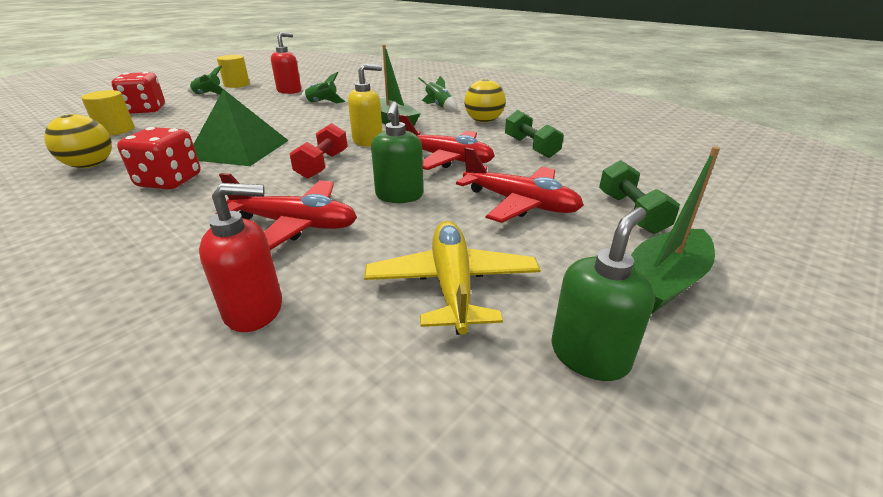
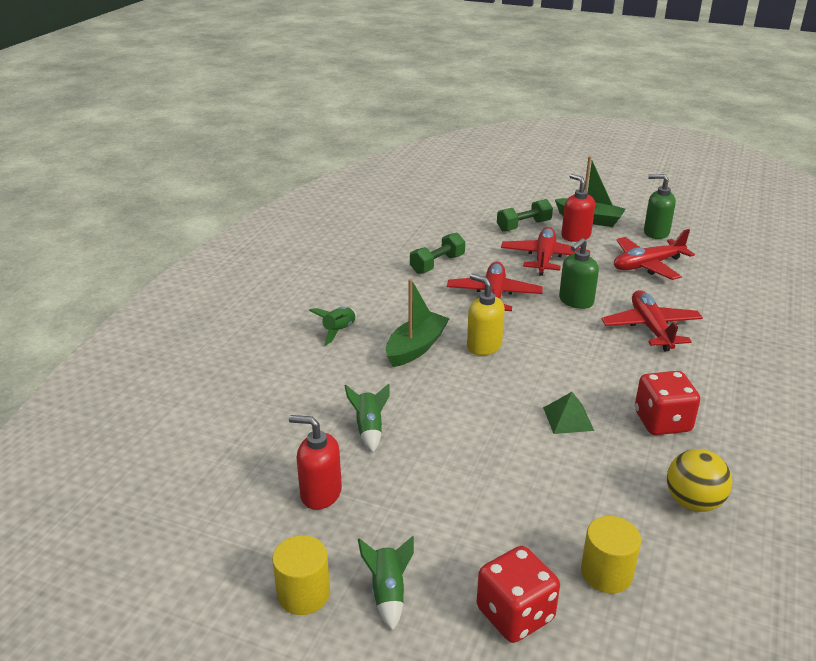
camera: 110 degrees left, 0 degrees up
(239, 149) = (568, 419): green pyramid -> green pyramid, size x0.51
(255, 310) = (725, 310): red soap dispenser -> red soap dispenser (575, 236)
(322, 165) = (557, 352): red dumbbell -> none
(399, 196) = (575, 301): green soap dispenser -> green soap dispenser turned 150 degrees clockwise
(452, 285) = (647, 265): yellow plane -> red plane
(483, 121) = (379, 295): yellow ball -> none

